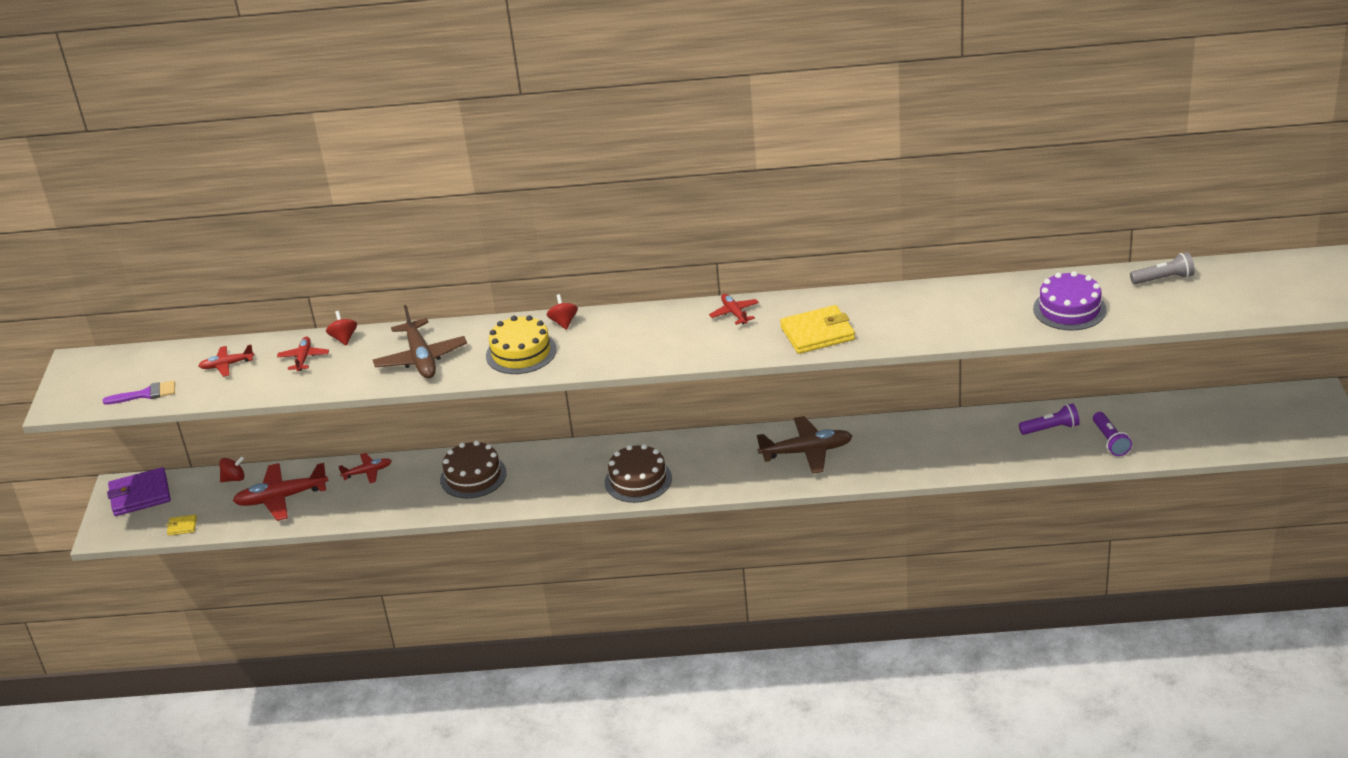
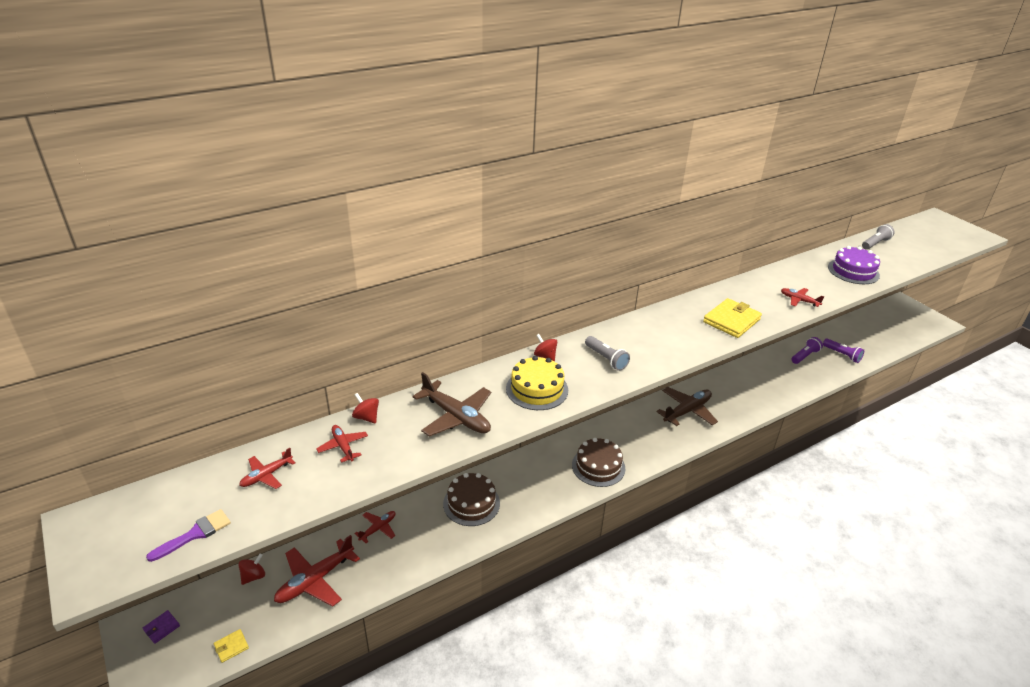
camera: 35 degrees left, 0 degrees up
(140, 495) = (161, 628): purple wallet -> purple wallet, size x0.47
(623, 340) = (606, 359): none -> grey flashlight
(734, 313) = (661, 320): red plane -> red plane (799, 300)

